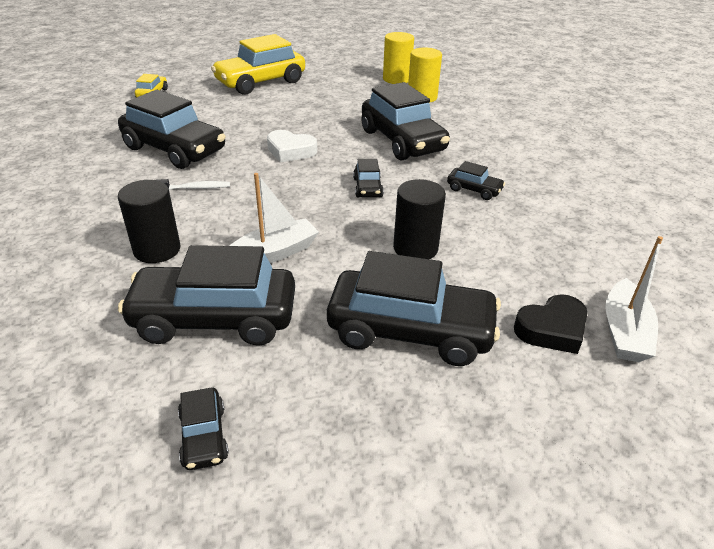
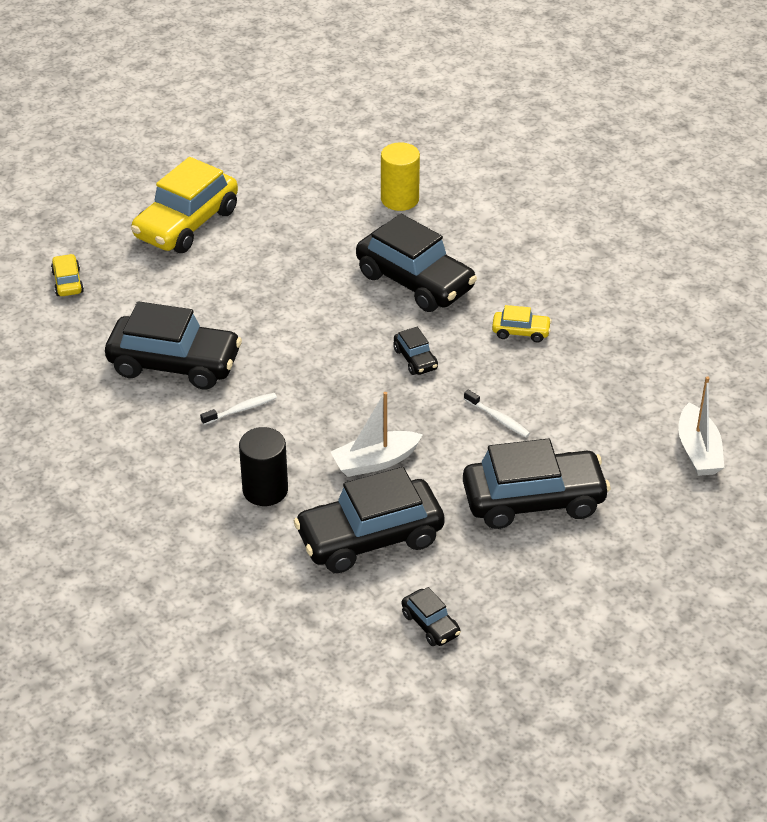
camera: 20 degrees left, 5 degrees up
(274, 253) = (375, 462): white boat -> white boat turned 150 degrees counterclockwise
(290, 151) = (303, 330): white heart -> none
(396, 79) = (351, 172): yellow cylinder -> none
(415, 248) = (498, 419): black cylinder -> white toothbrush
(474, 190) = (521, 332): black car -> yellow car
(552, 329) = (642, 465): black heart -> none

